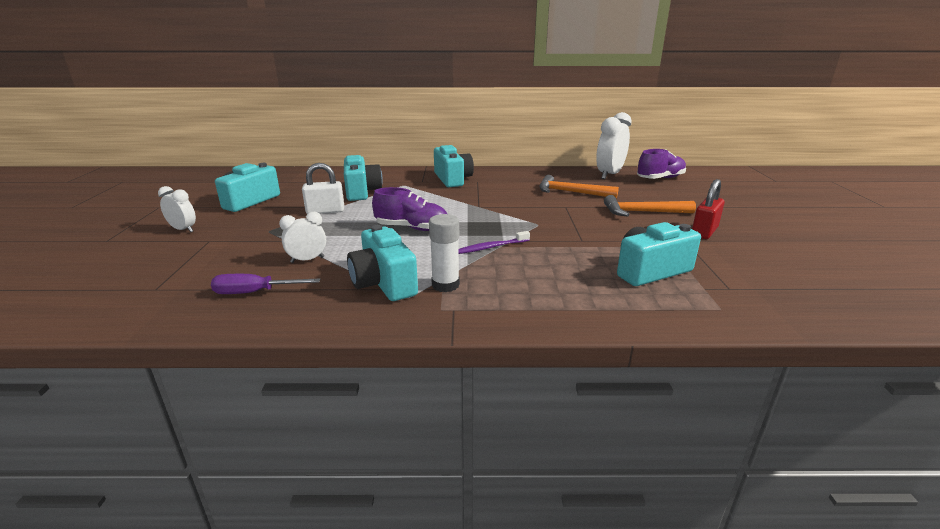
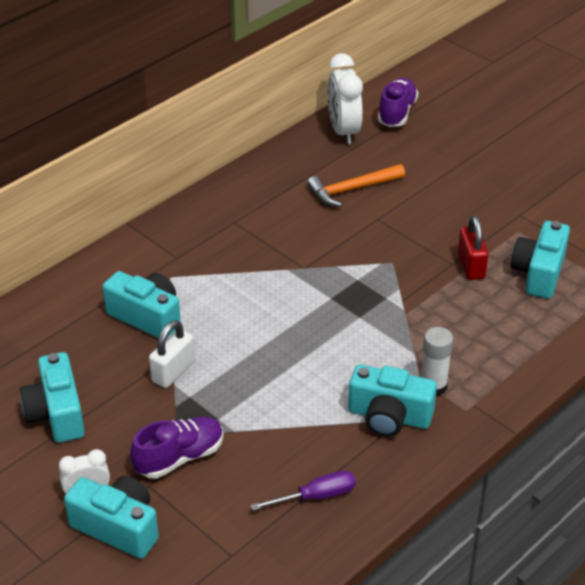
camera: 45 degrees left, 15 degrees up
(255, 292) = (316, 496): purple screwdriver -> purple screwdriver turned 150 degrees counterclockwise
(307, 260) = (286, 438): white clock -> none
(412, 228) = (299, 340): purple shoe -> purple shoe (179, 457)
(452, 179) = (203, 234): turquoise camera -> turquoise camera (117, 527)
(491, 247) = (401, 320): purple toothbrush -> none
(642, 212) = (448, 189): orange hammer -> none
(704, 232) = (521, 193): red padlock -> red padlock (471, 266)

